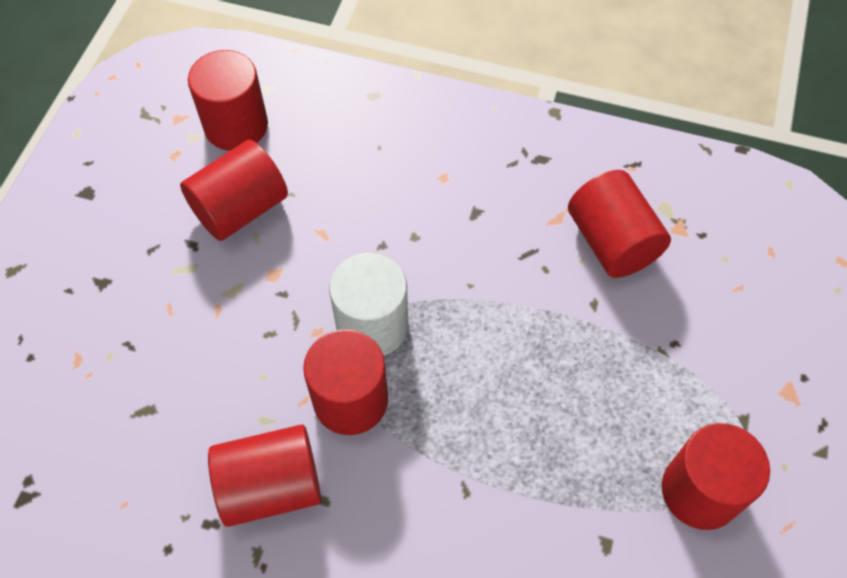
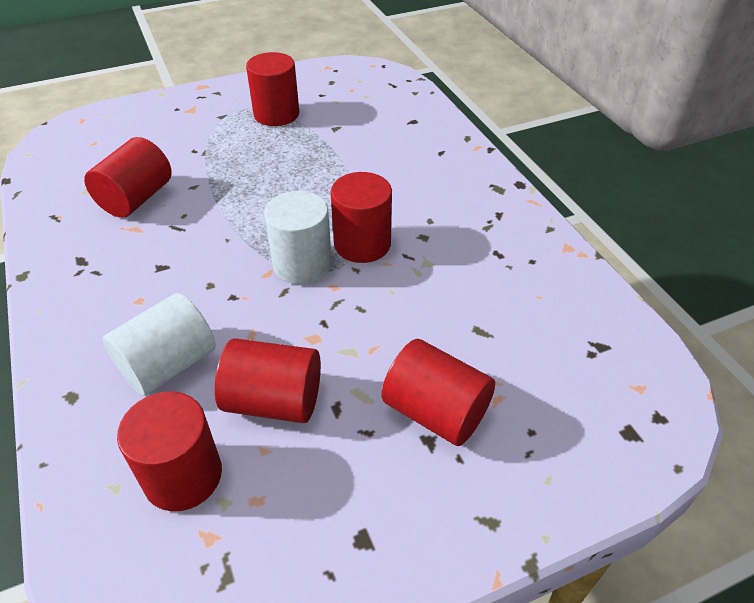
camera: 130 degrees left, 15 degrees down
(271, 486) = (449, 243): red cylinder -> red cylinder (435, 411)
(345, 163) = (168, 364): none -> white cylinder

